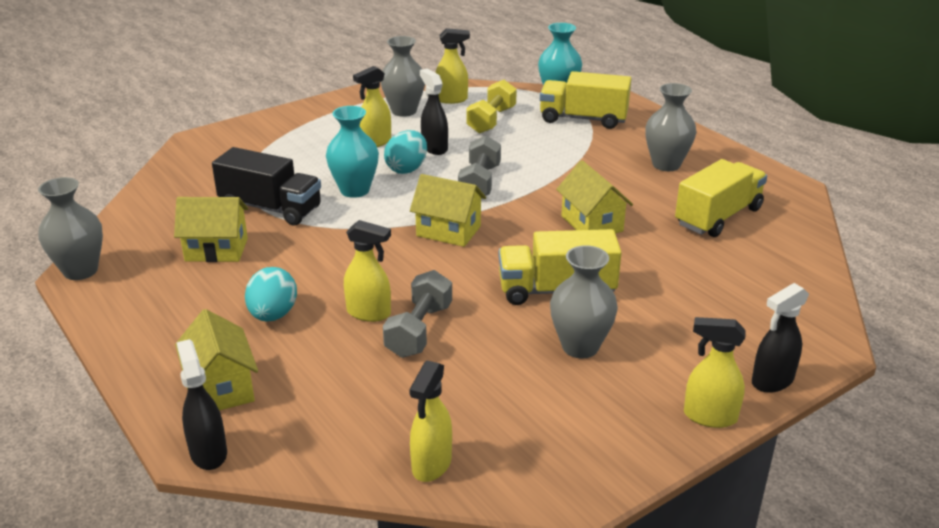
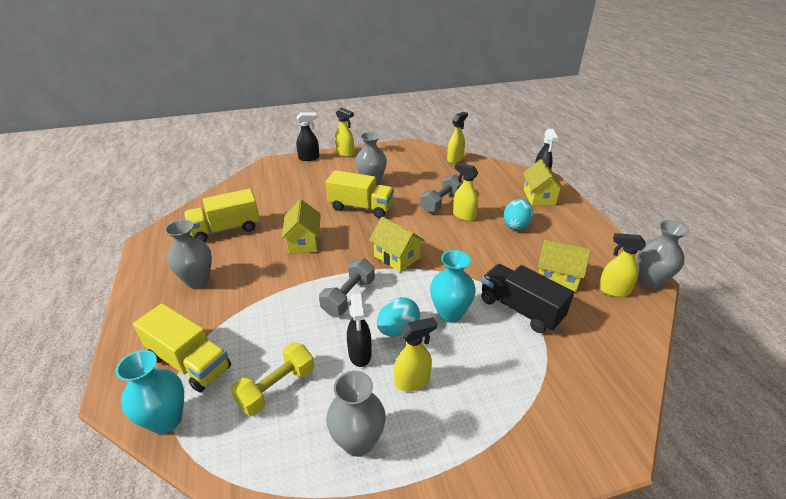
camera: 160 degrees left, 5 degrees up
(451, 99) = (288, 453): yellow spray bottle -> yellow spray bottle (613, 290)

